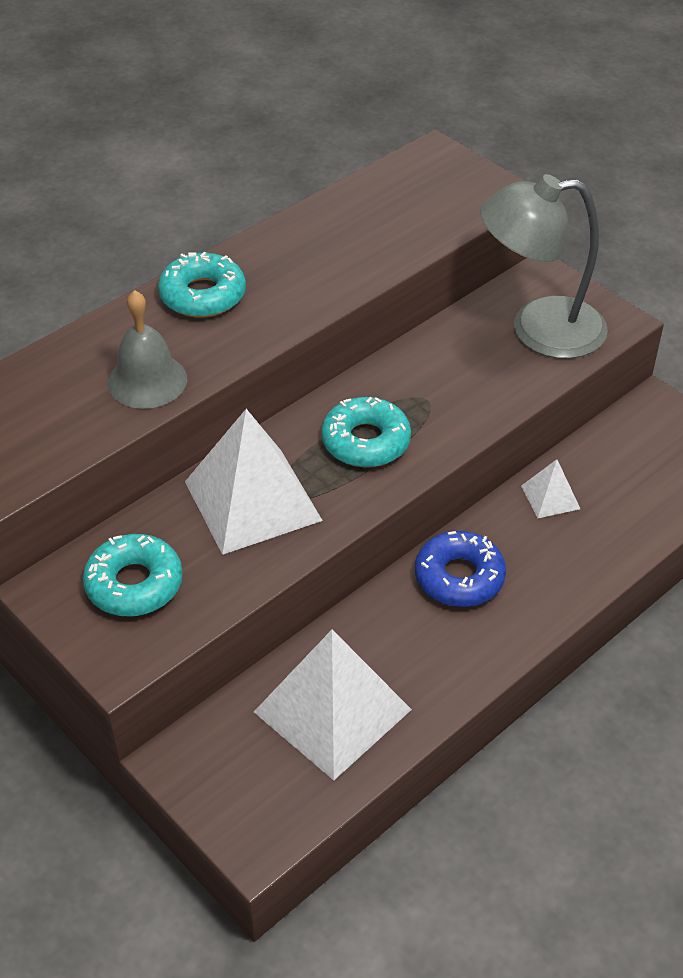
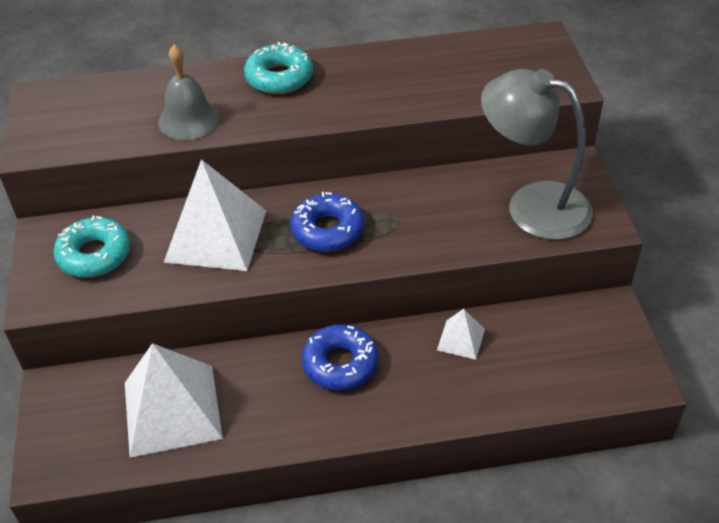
camera: 35 degrees right, 0 degrees up
(366, 441) = (327, 230): turquoise donut -> blue donut

